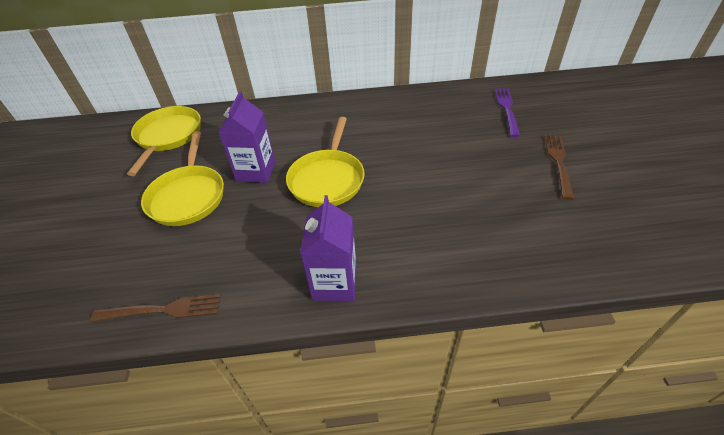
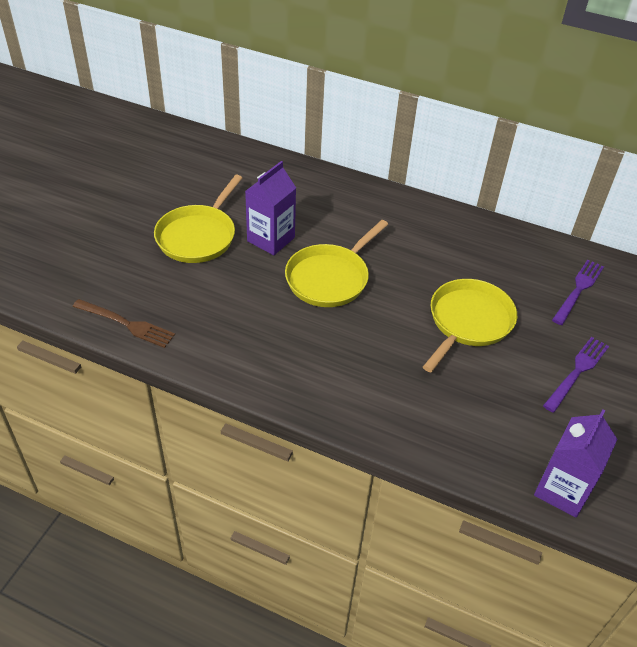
camera: 25 degrees right, 0 degrees up
(168, 136) = (214, 167): yellow pan -> yellow pan (468, 322)
(335, 283) = (270, 371): purple carton -> purple carton (562, 490)
(558, 162) = (577, 371): brown fork -> purple fork

